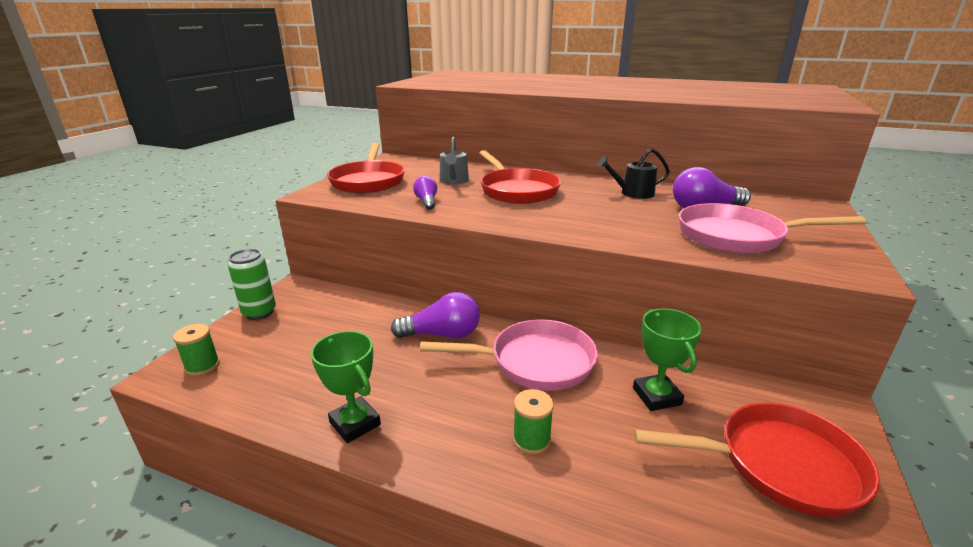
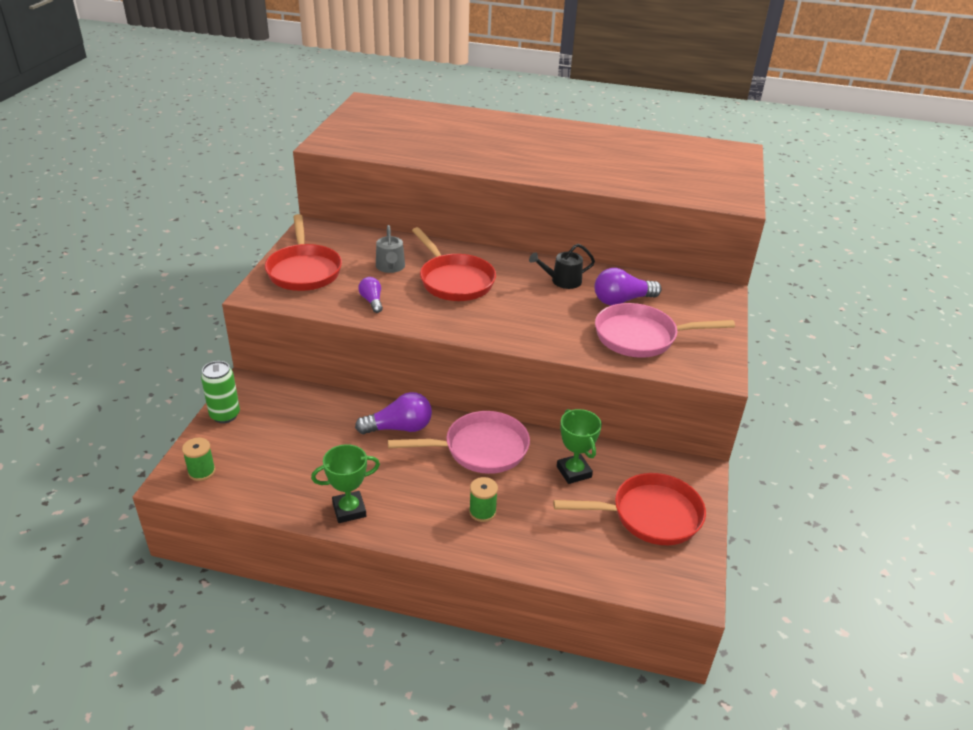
camera: 10 degrees left, 10 degrees up
(355, 423) = (349, 510): green trophy -> green trophy turned 60 degrees counterclockwise

